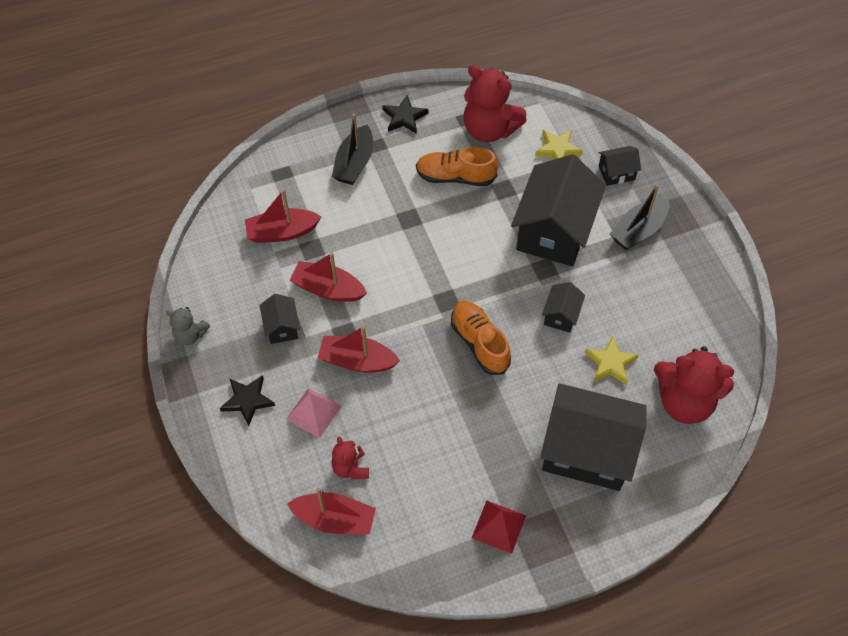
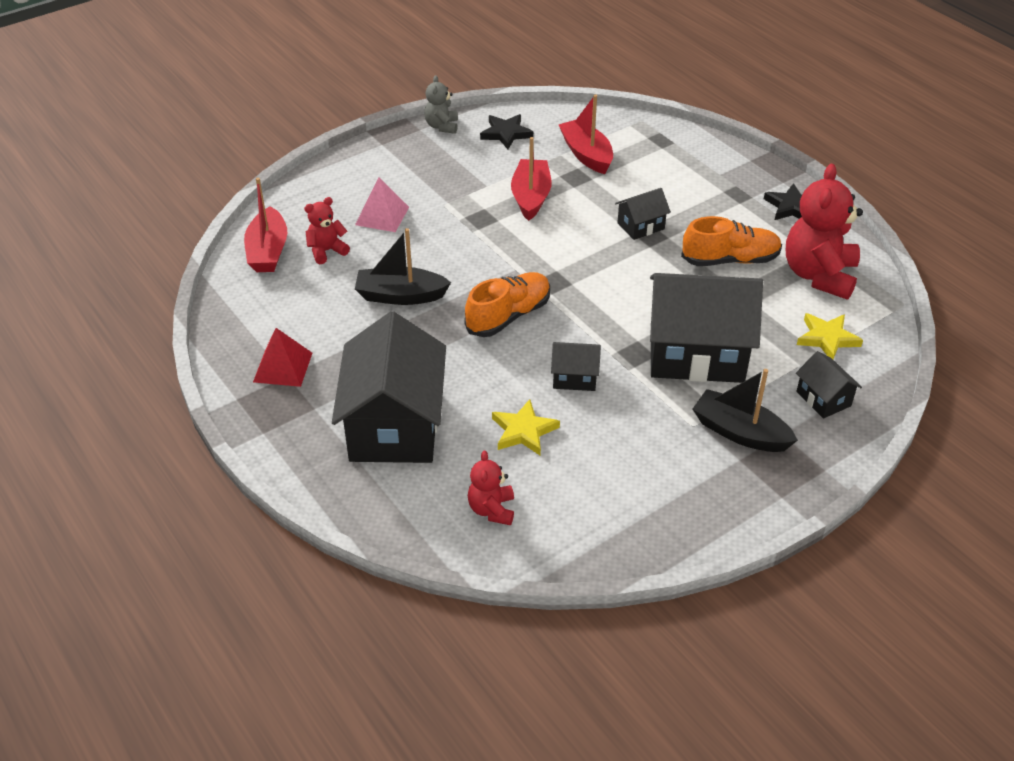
camera: 75 degrees right, 15 degrees down
(247, 400) = (382, 173): black star -> black star (506, 134)
(282, 327) = (472, 177): black house -> black house (640, 226)
(354, 163) = (703, 184): black boat -> black boat (400, 296)
(357, 361) = (452, 232): red boat -> none
(455, 177) = (730, 260): orange shoe -> orange shoe turned 90 degrees clockwise
(684, 402) = (492, 509): red teddy bear -> red teddy bear, size x0.51

